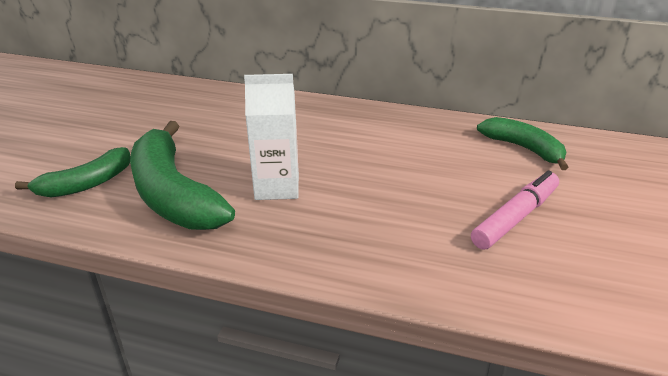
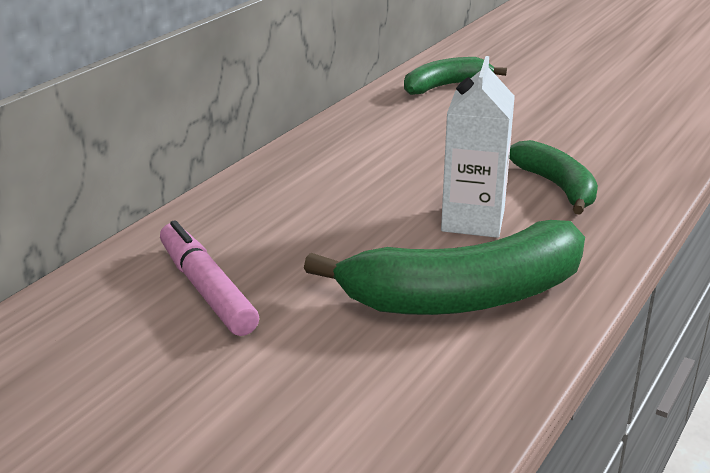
camera: 75 degrees left, 5 degrees down
(86, 184) = (406, 378): green banana -> green banana (557, 187)
(516, 217) = (567, 114): pink marker -> pink marker (206, 289)

